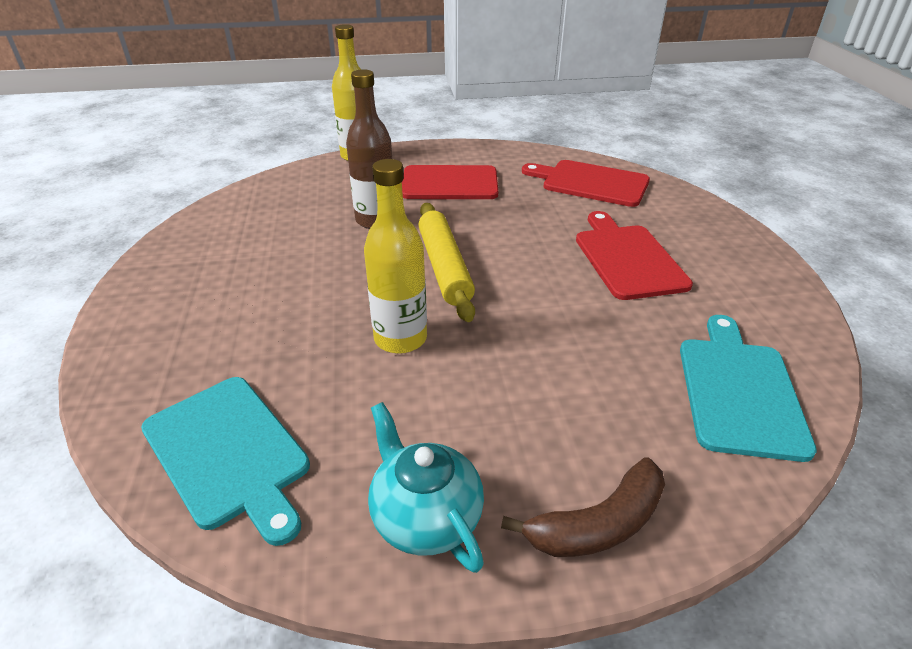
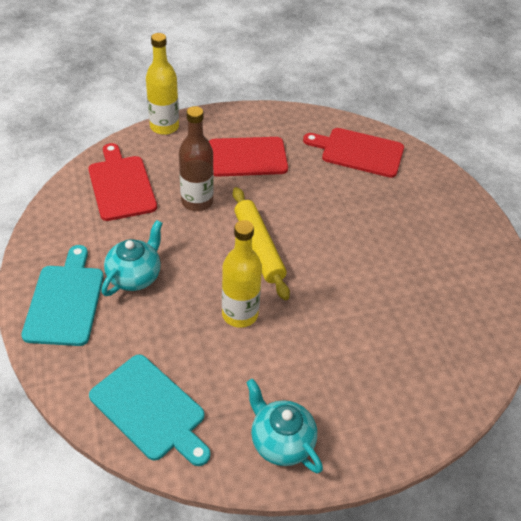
camera: 10 degrees left, 10 degrees up
(269, 290) = (135, 276): none -> turquoise teapot
(598, 524) = (379, 437): brown banana -> none
(627, 258) = (389, 231): red cutting board -> red cutting board (121, 185)
(739, 390) = (461, 340): turquoise cutting board -> turquoise cutting board (65, 301)

